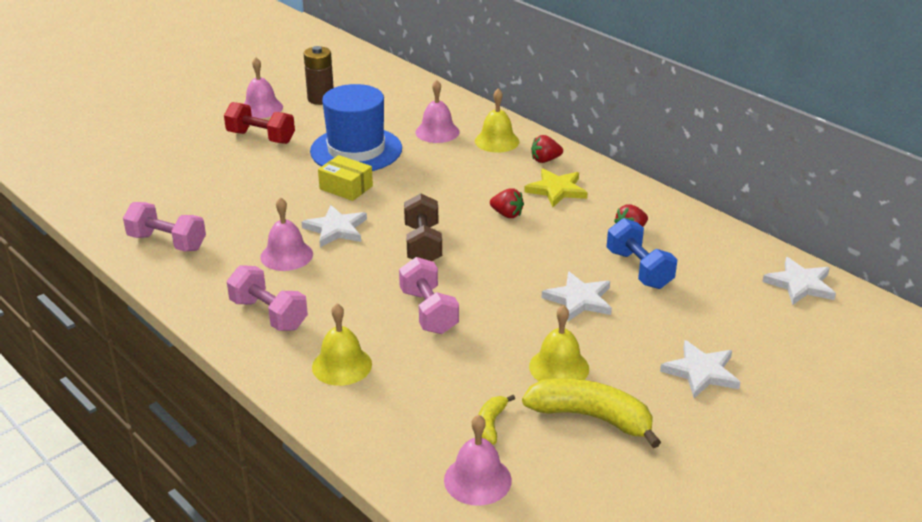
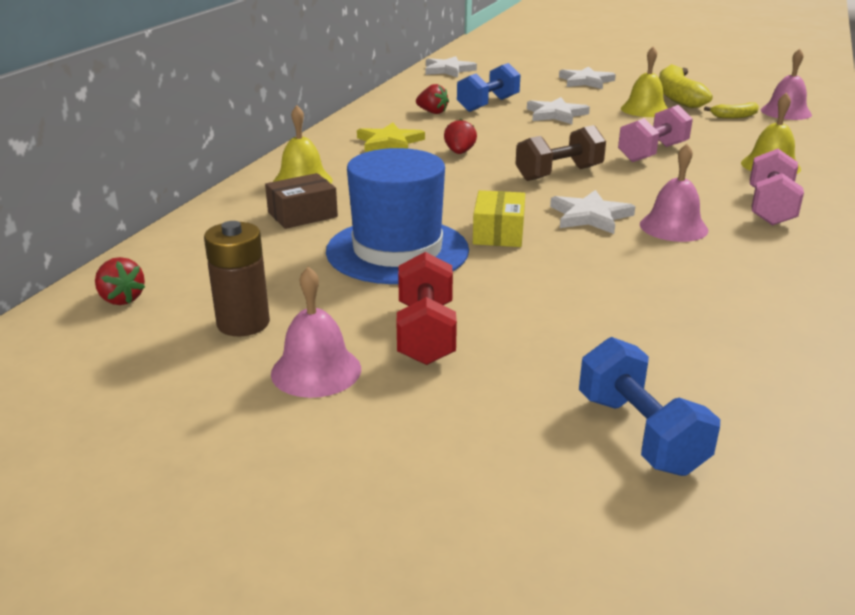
camera: 115 degrees left, 5 degrees down
(131, 163) = (640, 434): none -> blue dumbbell
(167, 242) = (767, 304): pink dumbbell -> none
(437, 132) = (302, 215): pink bell -> brown box
(545, 160) = (330, 154): red strawberry -> red strawberry (121, 299)

